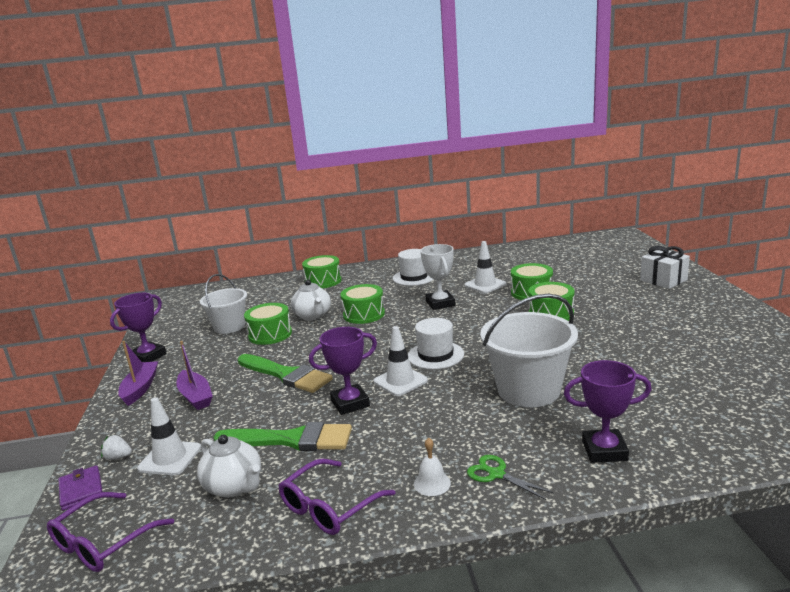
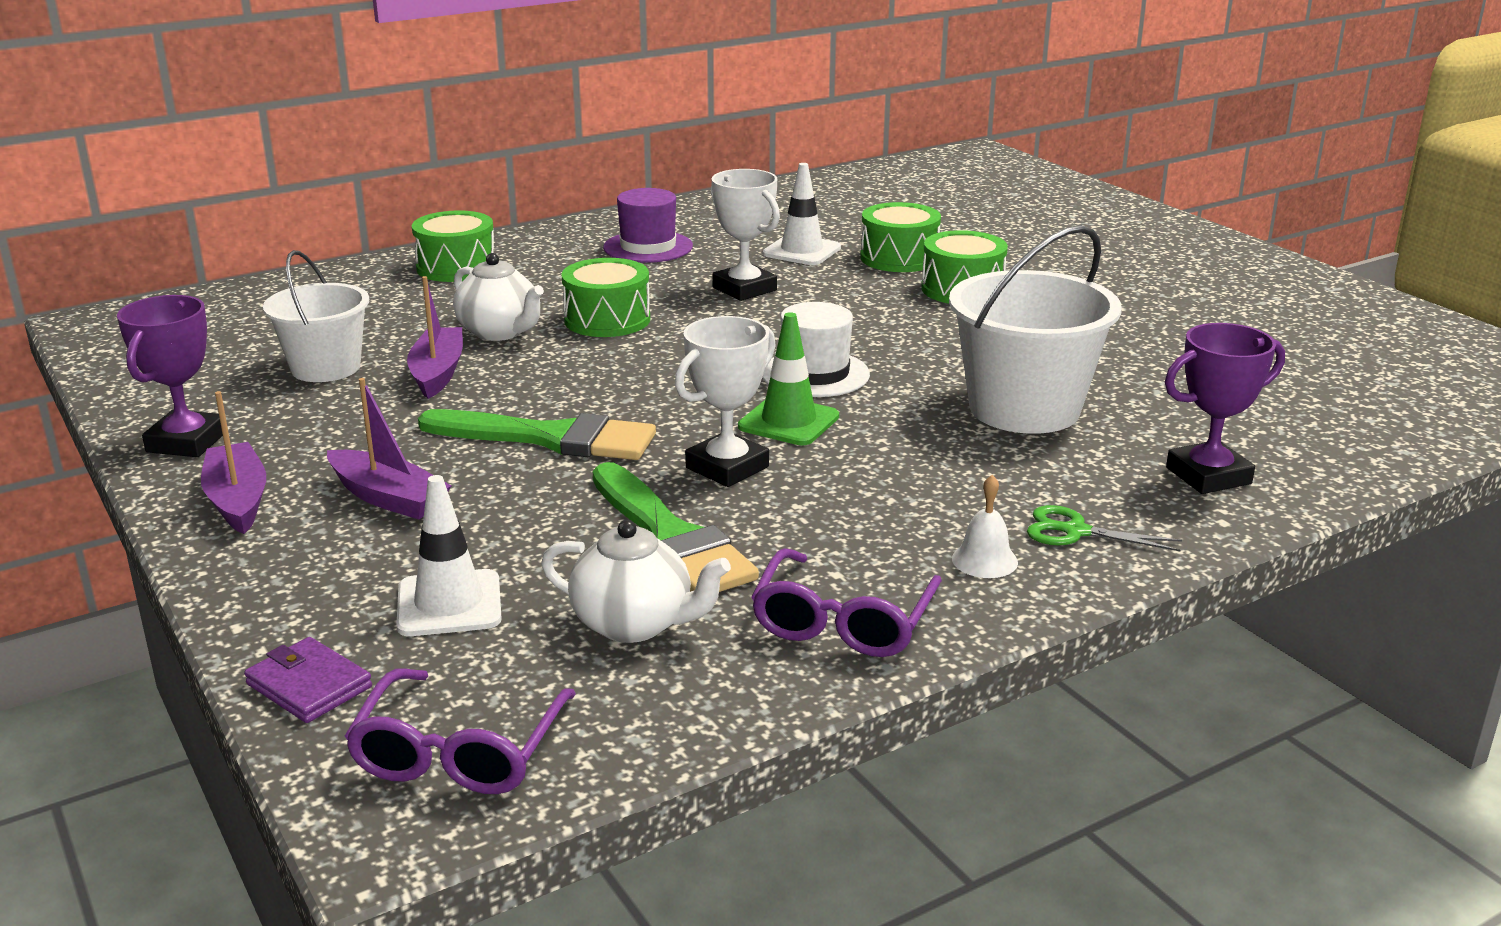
camera: 25 degrees left, 5 degrees up
(118, 457) = (328, 621): white strawberry -> none
(270, 334) = (438, 373): green drum -> purple boat
(291, 440) = (671, 538): green brush -> green brush turned 75 degrees clockwise
(350, 403) = (727, 467): purple trophy -> white trophy
(400, 381) = (788, 422): white traffic cone -> green traffic cone
(414, 277) = (648, 247): white hat -> purple hat
(663, 280) = (1105, 223): white gift -> none

